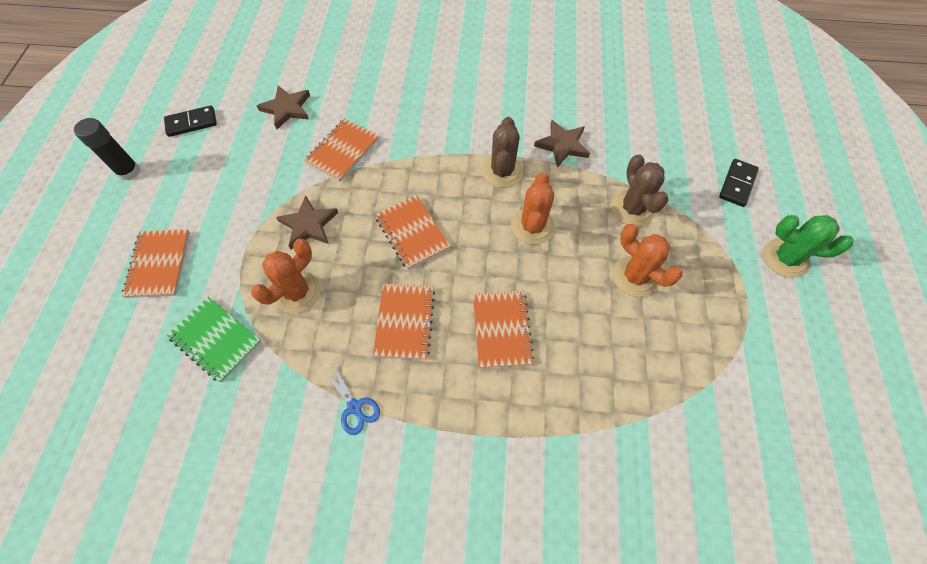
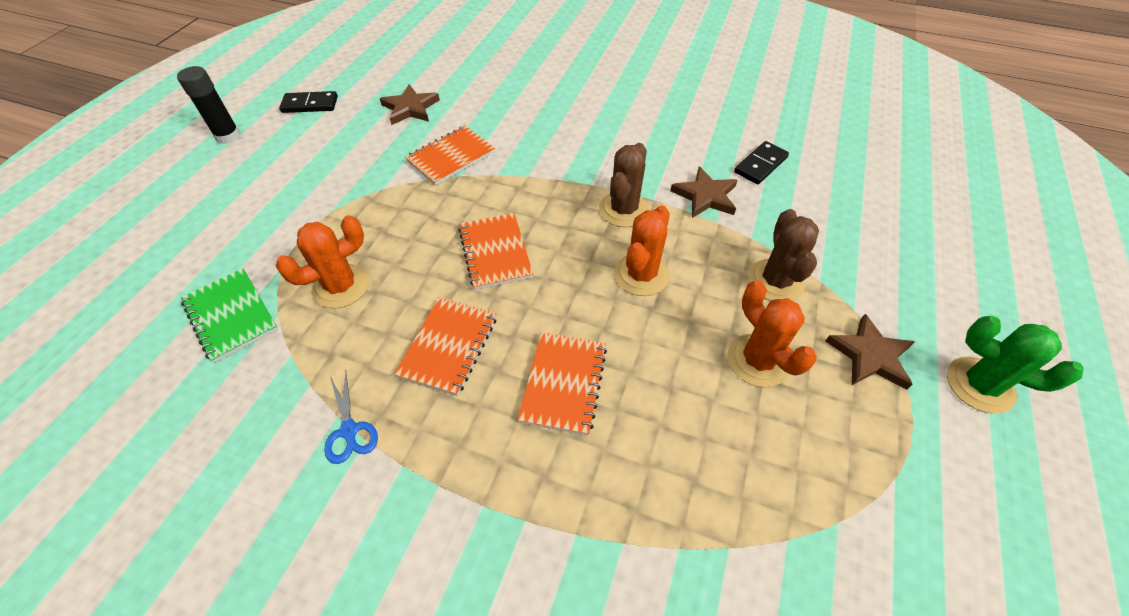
camera: 15 degrees right, 10 degrees down
(159, 264) = (212, 227): orange notebook -> none
(309, 225) = (384, 221): brown star -> brown star (870, 356)
(737, 184) = (925, 281): black domino -> black domino (760, 165)

